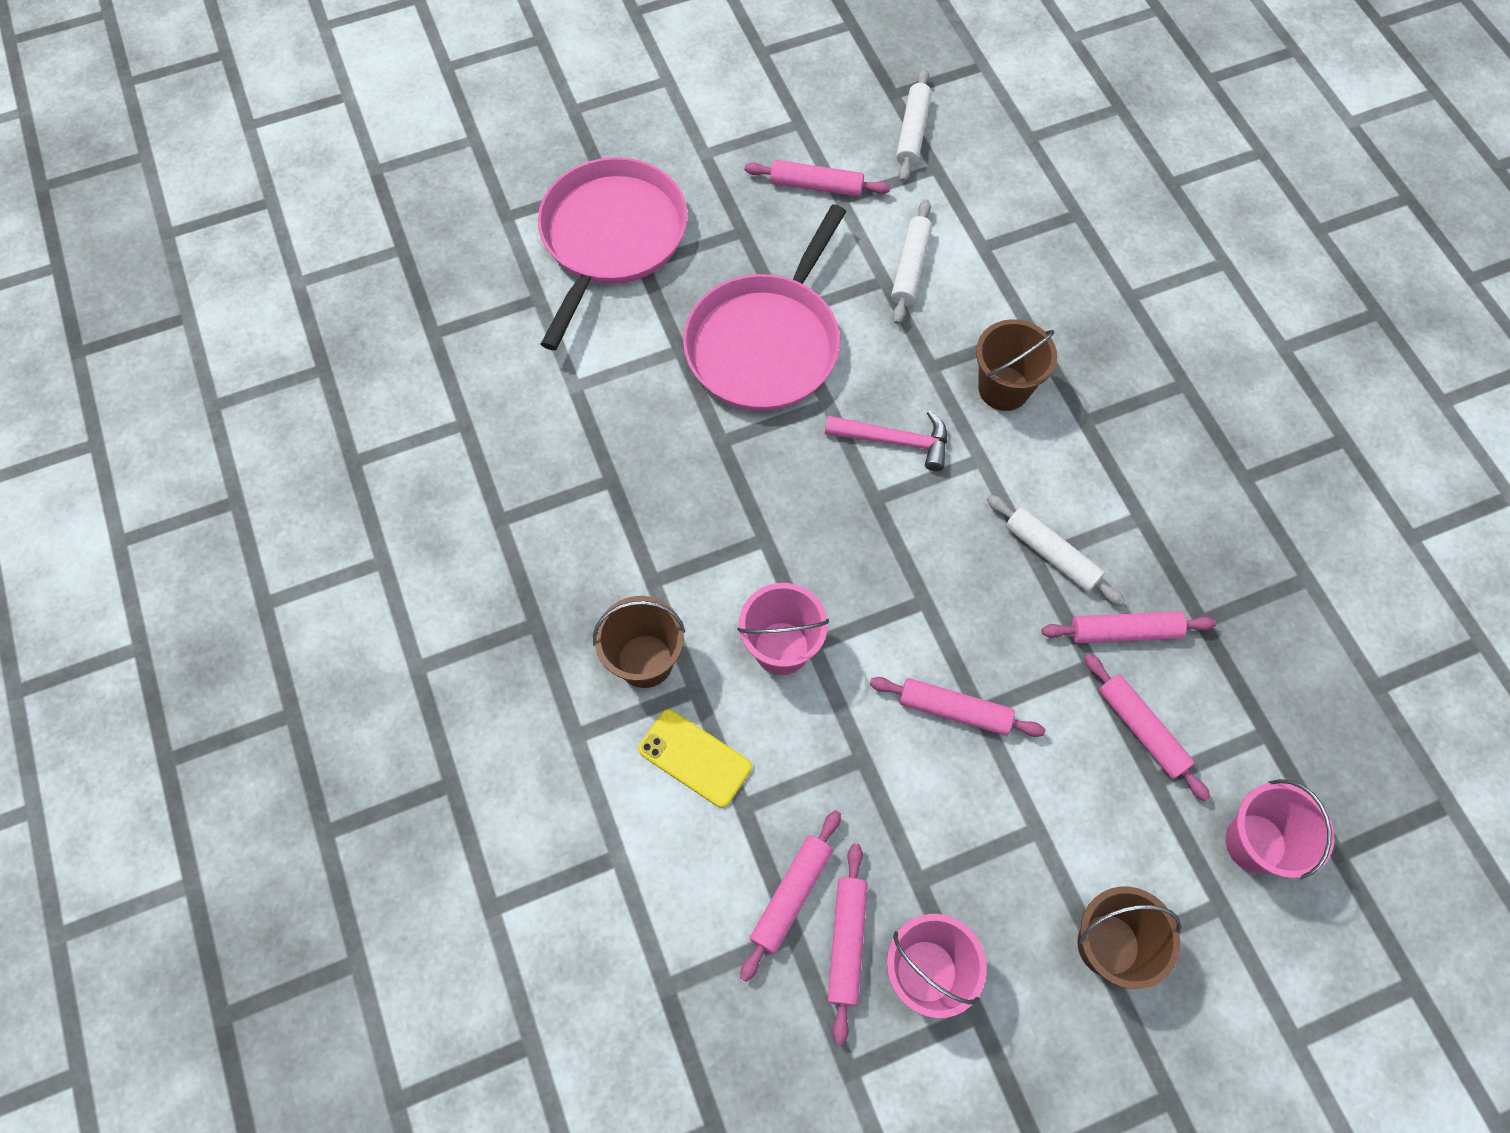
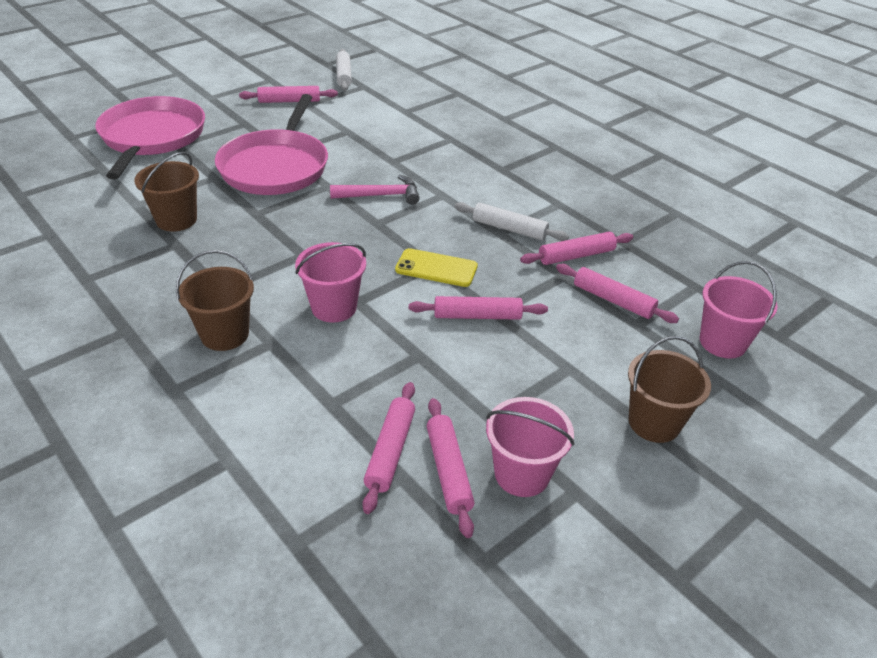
camera: 20 degrees left, 25 degrees down
(695, 758) = (281, 382): yellow phone -> yellow phone (436, 268)
(910, 267) = (362, 124): white rolling pin -> none
(1003, 388) = (444, 163): brown bucket -> brown bucket (176, 220)

